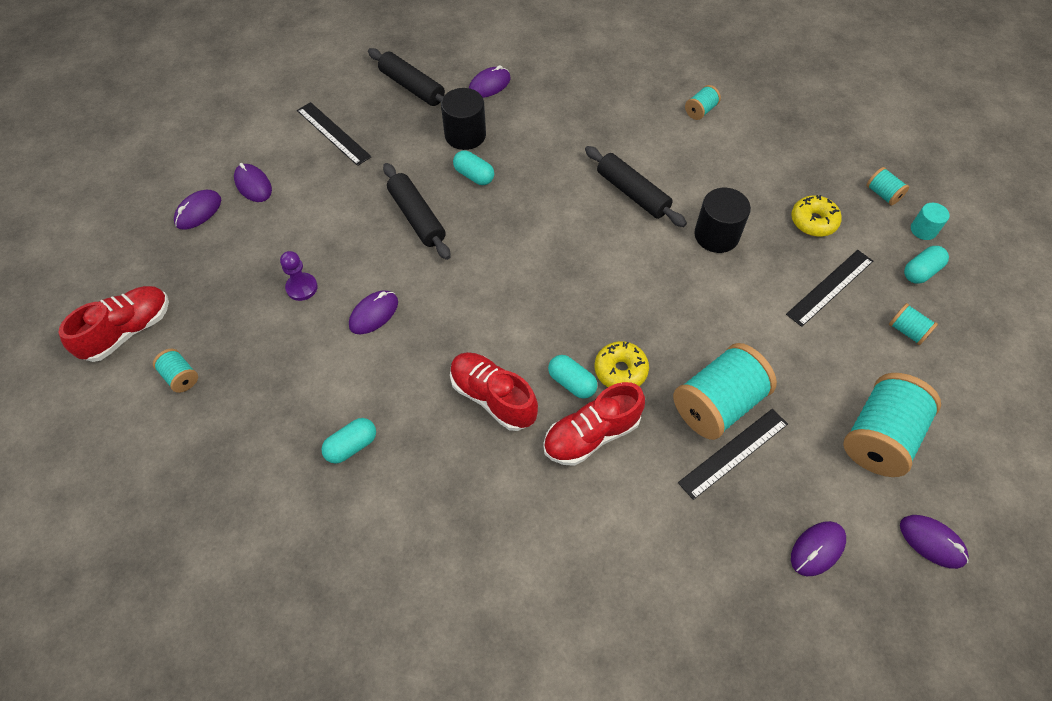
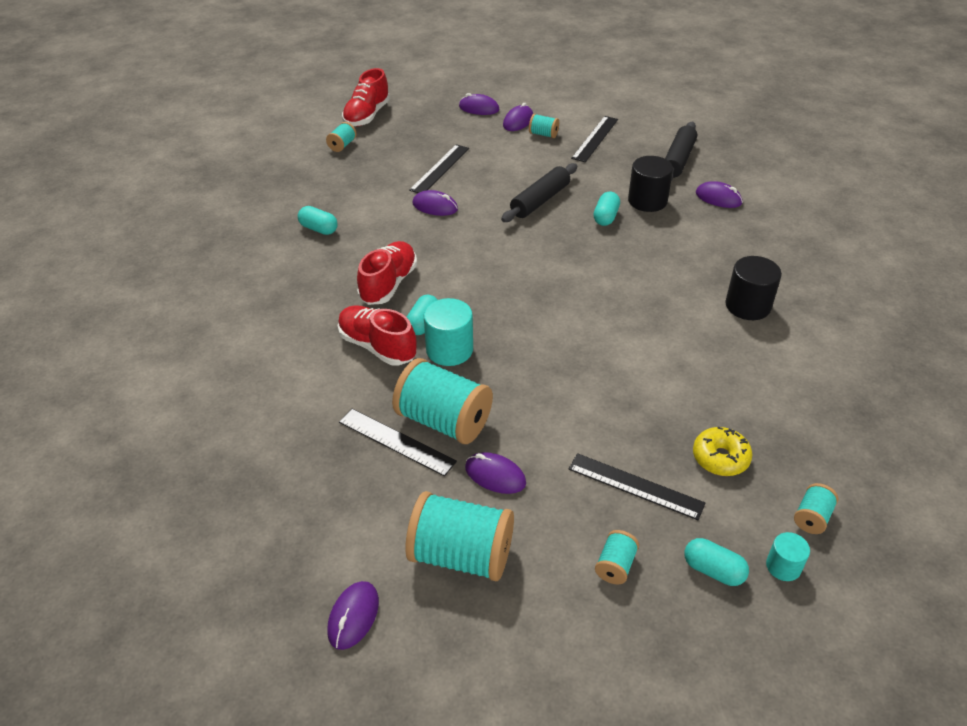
camera: 70 degrees right, 15 degrees down
(128, 331) = (367, 116): red shoe -> red shoe turned 90 degrees clockwise
(302, 287) = (440, 169): purple pawn -> black ruler
(620, 370) = (449, 350): yellow donut -> turquoise cylinder
(632, 193) = (657, 314): black rolling pin -> none
(700, 111) = (810, 339): turquoise spool -> turquoise spool (543, 134)
(716, 235) = (645, 383): black cylinder -> black cylinder (748, 306)
(817, 549) = (317, 520): purple mouse -> purple mouse (495, 475)

